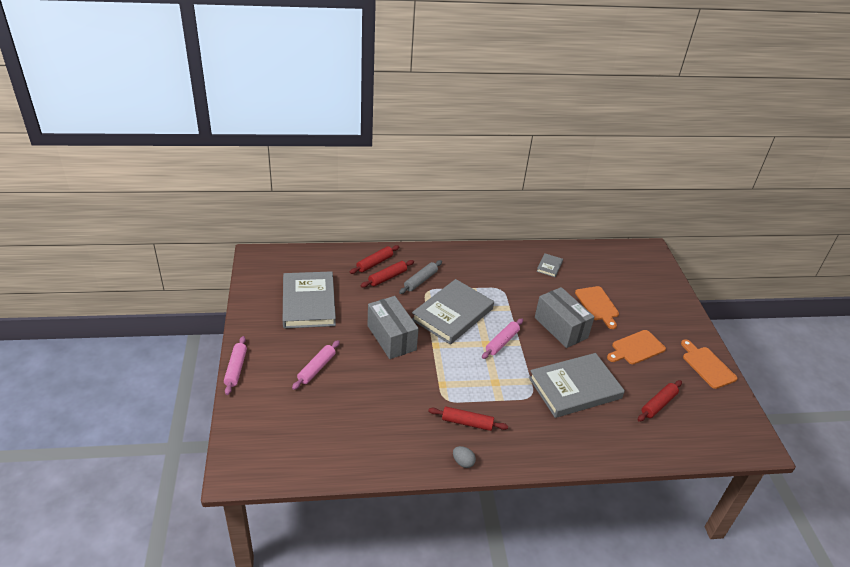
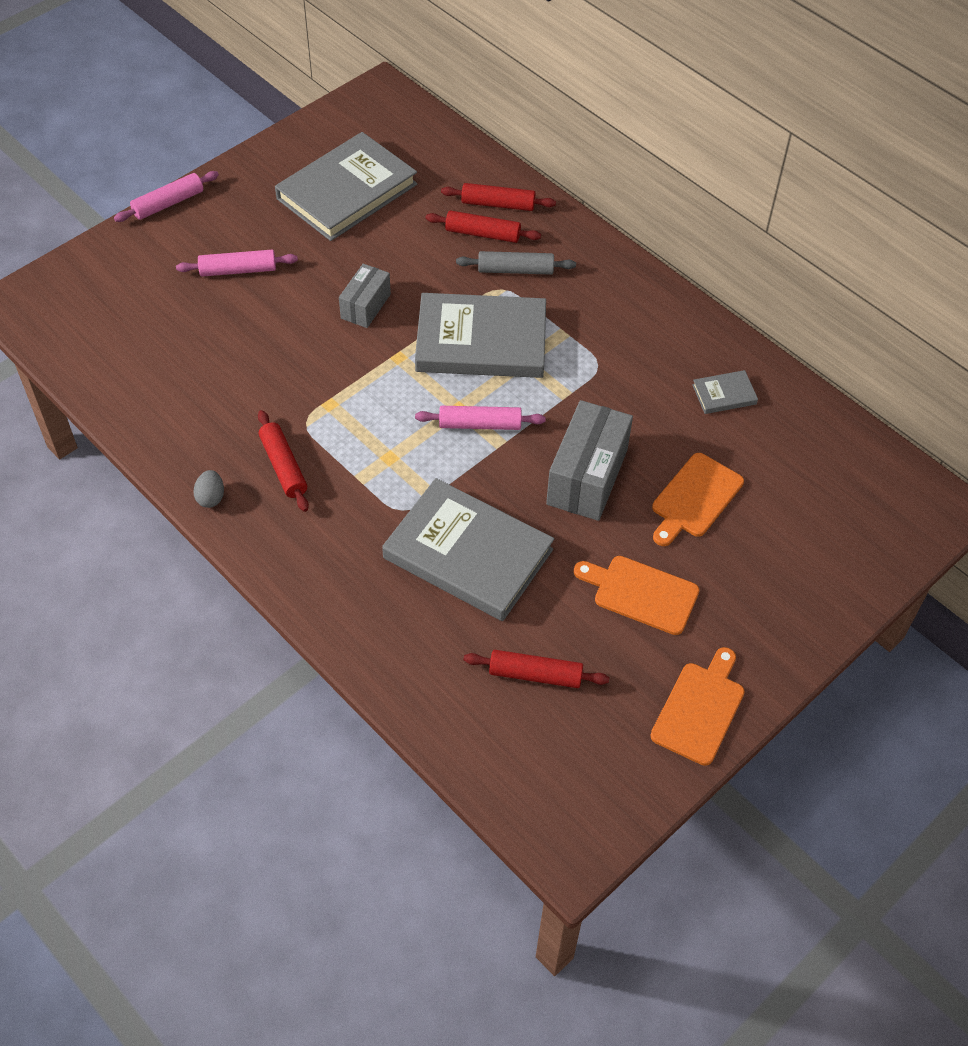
camera: 55 degrees right, 15 degrees up
(391, 338) = (365, 306): grey box -> grey box, size x0.59

